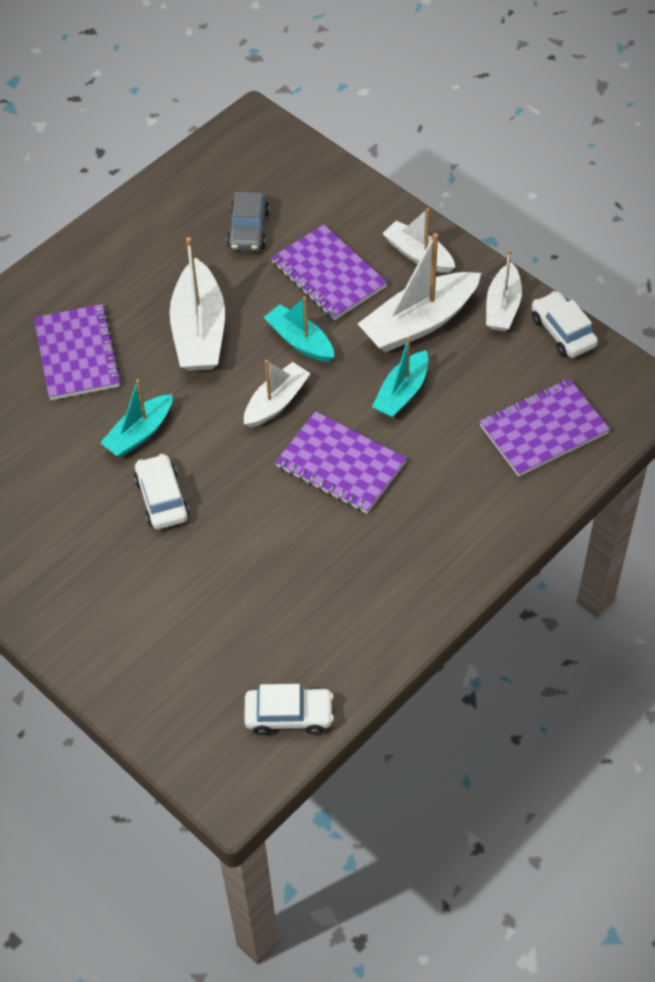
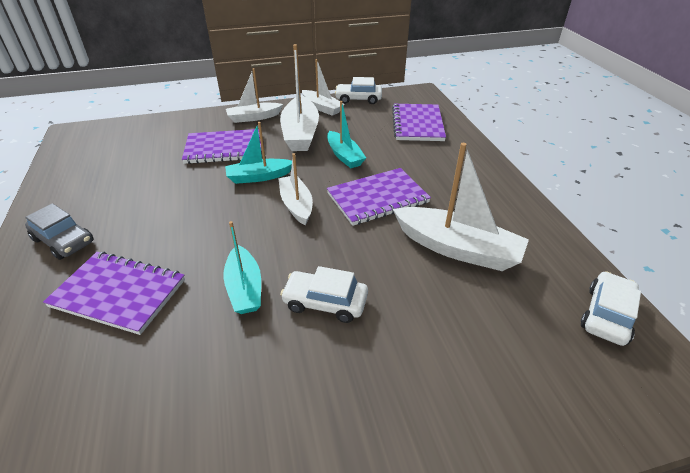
camera: 60 degrees left, 15 degrees down
(199, 331) = (192, 215): white boat -> white boat (457, 248)
(248, 230) = (144, 163): grey car -> grey car (63, 241)

